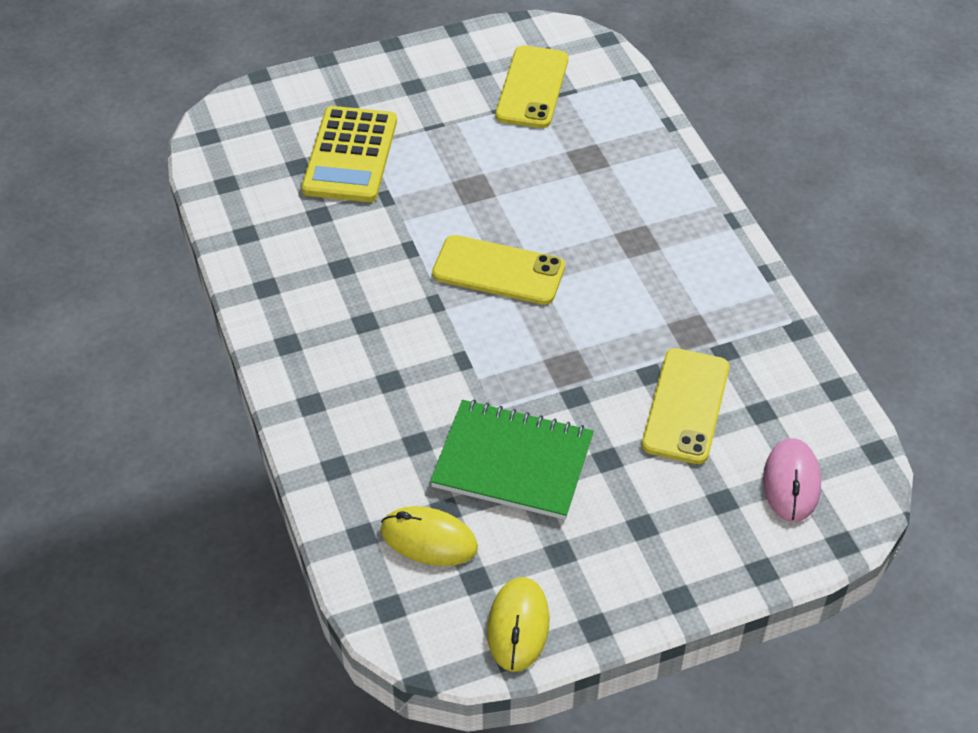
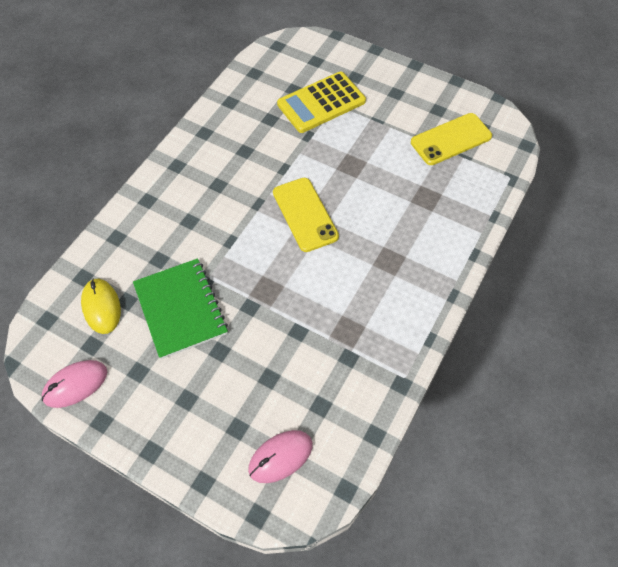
camera: 50 degrees right, 10 degrees up
(518, 626) = (75, 384): yellow mouse -> pink mouse
(685, 406) = (290, 364): yellow phone -> none

